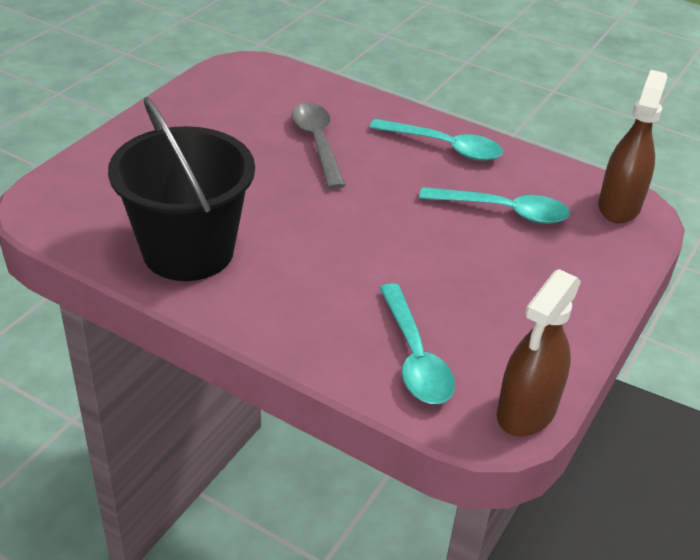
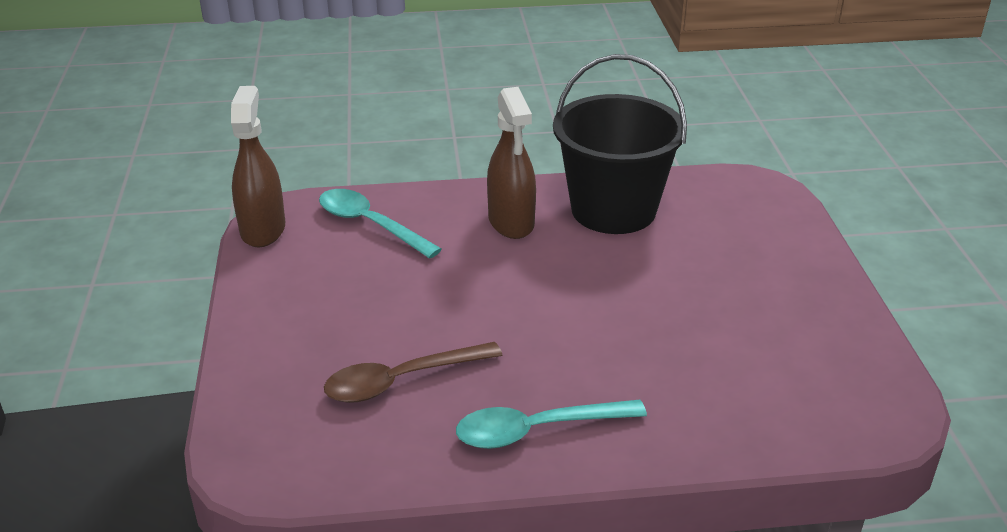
camera: 145 degrees right, 5 degrees down
(317, 143) = (663, 355): grey spoon -> none
(503, 211) = (401, 381): turquoise spoon -> brown spoon
(619, 206) = (279, 459): brown spray bottle -> brown spray bottle (511, 222)

